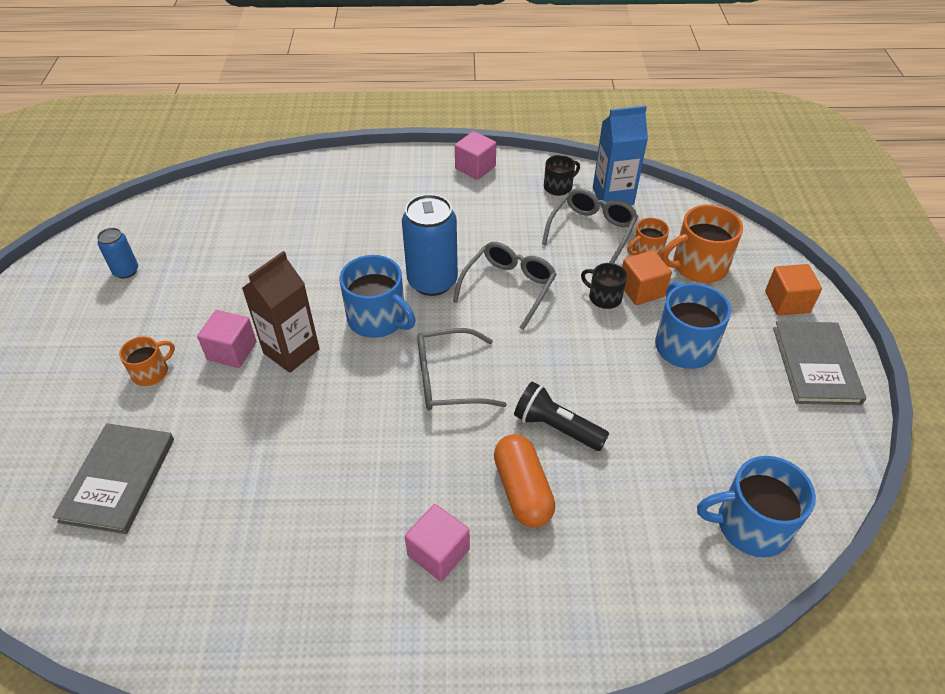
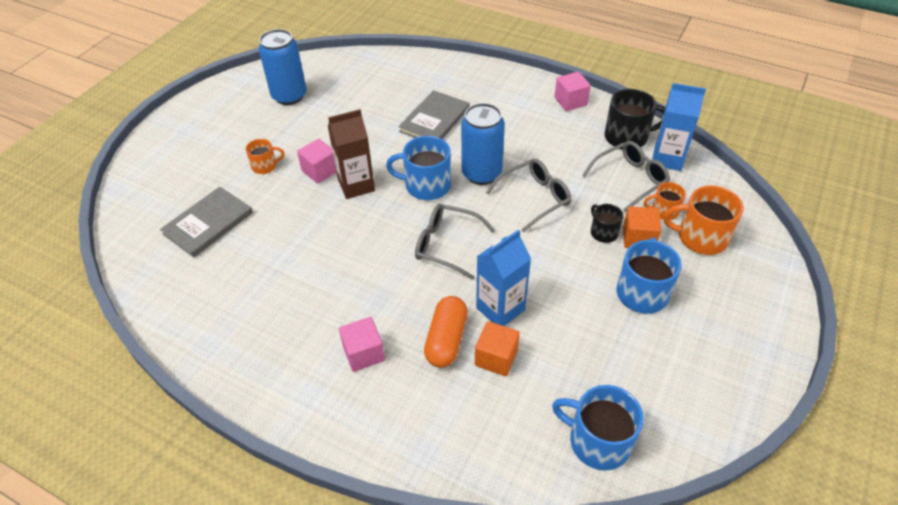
camera: 30 degrees right, 0 degrees up
(126, 271) = (289, 96): blue can -> blue can, size x1.92
(378, 319) = (426, 185): blue mug -> blue mug turned 120 degrees clockwise
(556, 427) = (500, 309): black flashlight -> blue carton
(558, 187) = (627, 137): black mug -> black mug, size x1.74
(787, 302) = (759, 294): orange cube -> orange cube (496, 358)
(815, 365) = (746, 352): grey book -> grey book (434, 120)

